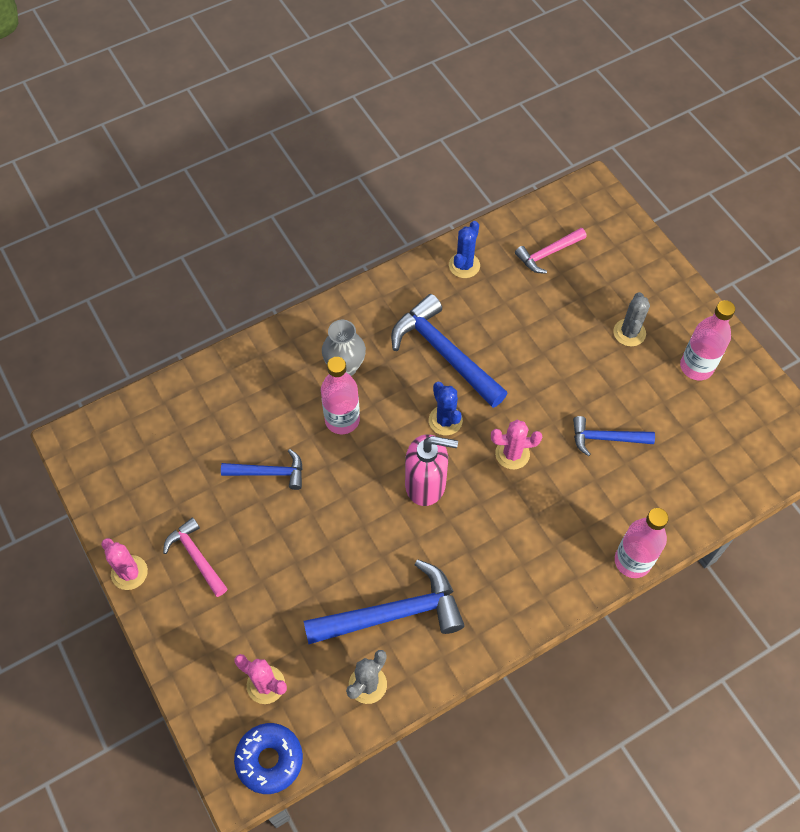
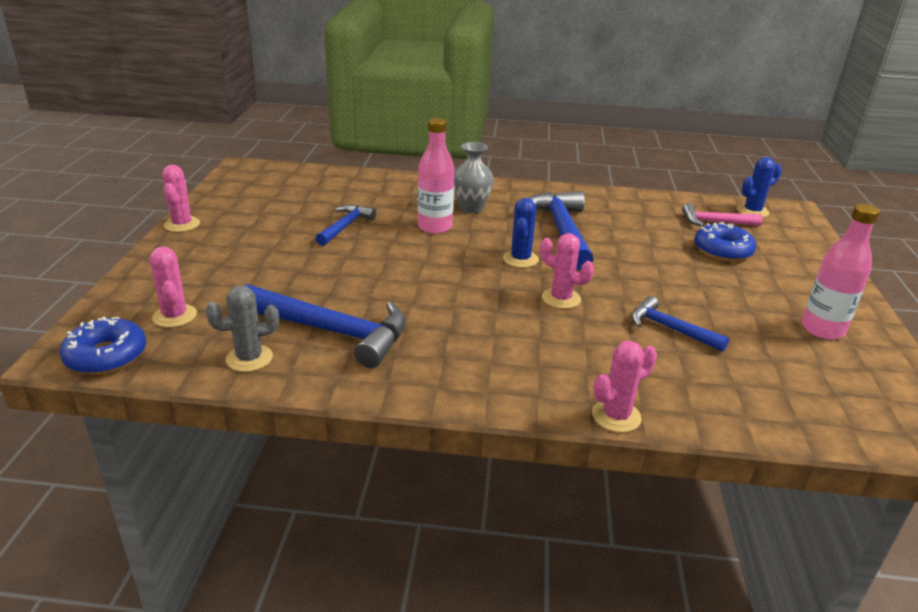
camera: 35 degrees right, 30 degrees down
(196, 556) = (235, 237): pink hammer -> none
(269, 472) = (345, 226): blue hammer -> blue hammer turned 105 degrees counterclockwise
(426, 484) = (460, 281): pink soap dispenser -> none
(464, 265) = (629, 203): blue cactus -> blue cactus (752, 211)
(578, 299) = (722, 251): none -> blue donut
(629, 333) = (760, 284): grey cactus -> none
(632, 561) = (616, 416): pink bottle -> pink cactus

